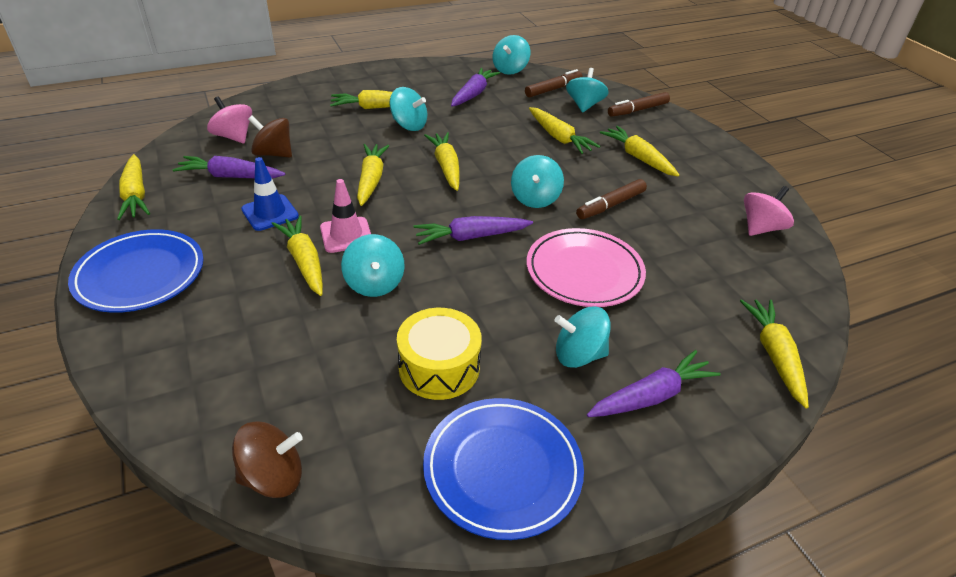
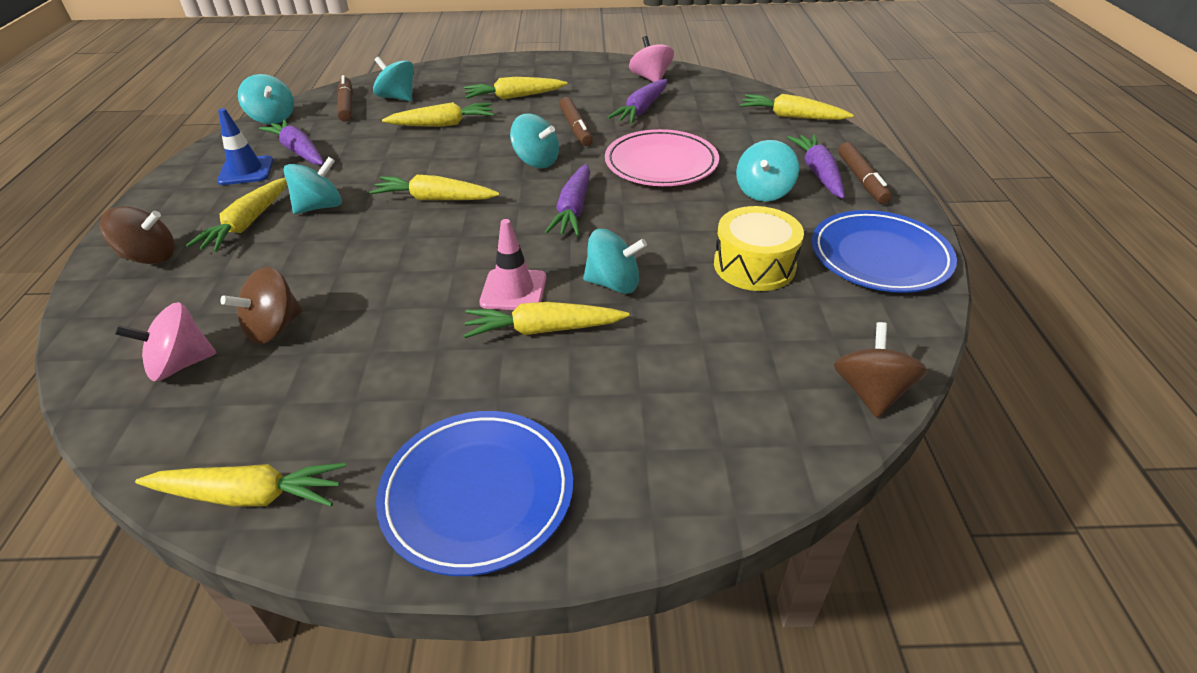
camera: 65 degrees left, 0 degrees up
(230, 176) = (294, 377): purple carrot -> purple carrot (641, 110)
(270, 213) = (420, 347): blue traffic cone -> blue traffic cone (246, 171)
(326, 91) = (150, 257): none -> brown spinning top
(371, 180) = (415, 254): yellow carrot -> none
(637, 110) = (435, 76): brown marker -> brown marker (861, 179)

